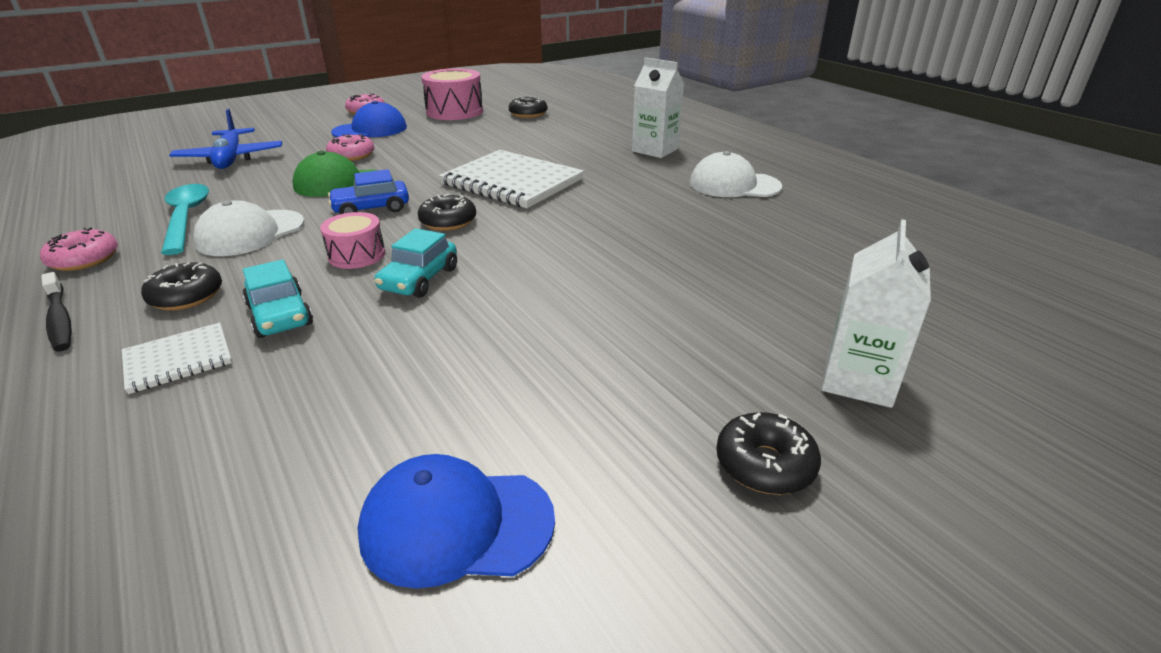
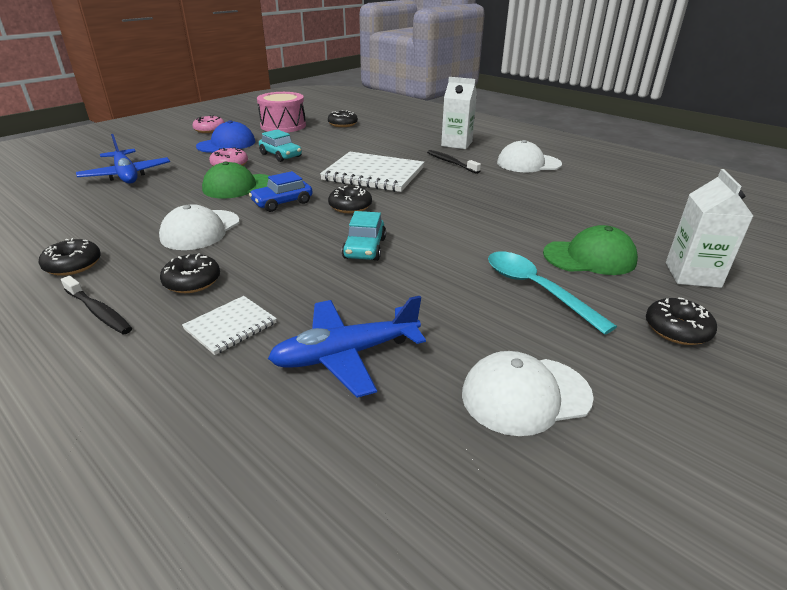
camera: 15 degrees left, 0 degrees up
(84, 259) = (73, 265): pink donut -> black donut
(186, 218) = (133, 224): turquoise spoon -> turquoise spoon (536, 289)
(275, 420) = (345, 355): none -> blue plane
(280, 315) = (282, 285): turquoise car -> turquoise car (280, 155)
(357, 255) = (302, 237): pink drum -> none
(456, 524) = (525, 395): blue cap -> white cap
(626, 175) = (451, 162): none -> black toothbrush
(716, 331) = (589, 257): none -> green cap

